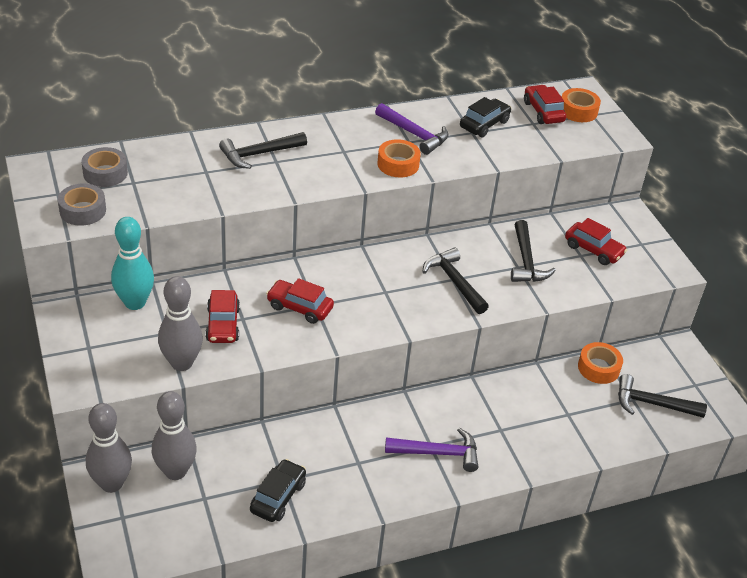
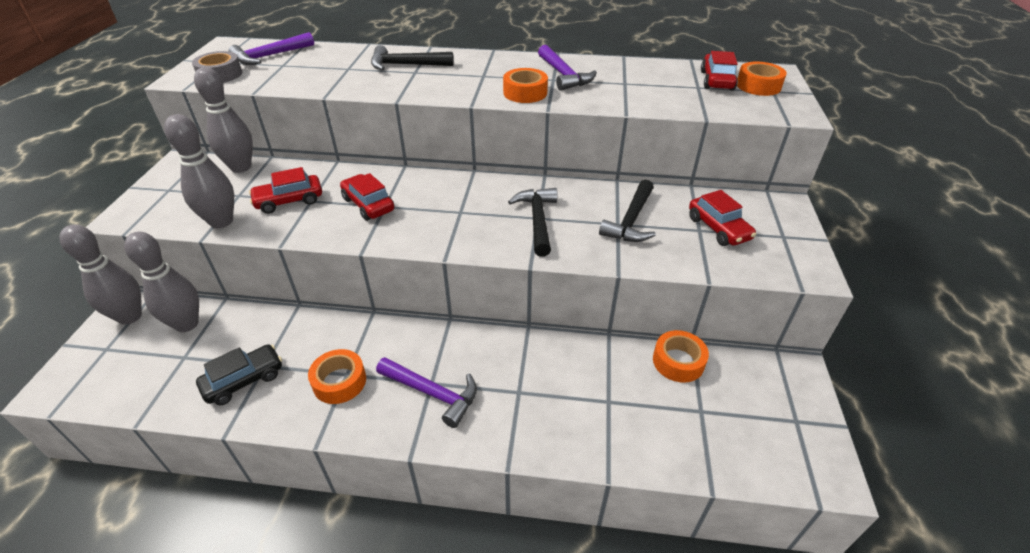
camera: 30 degrees right, 0 degrees up
(105, 173) = (270, 56): grey tape -> purple hammer
(135, 303) = (241, 167): turquoise bowling pin -> grey bowling pin
(223, 324) = (289, 201): red car -> red car turned 45 degrees clockwise
(358, 470) = (339, 382): none -> orange tape
(484, 124) = (643, 79): black car -> none
(652, 403) = (724, 425): black hammer -> none

